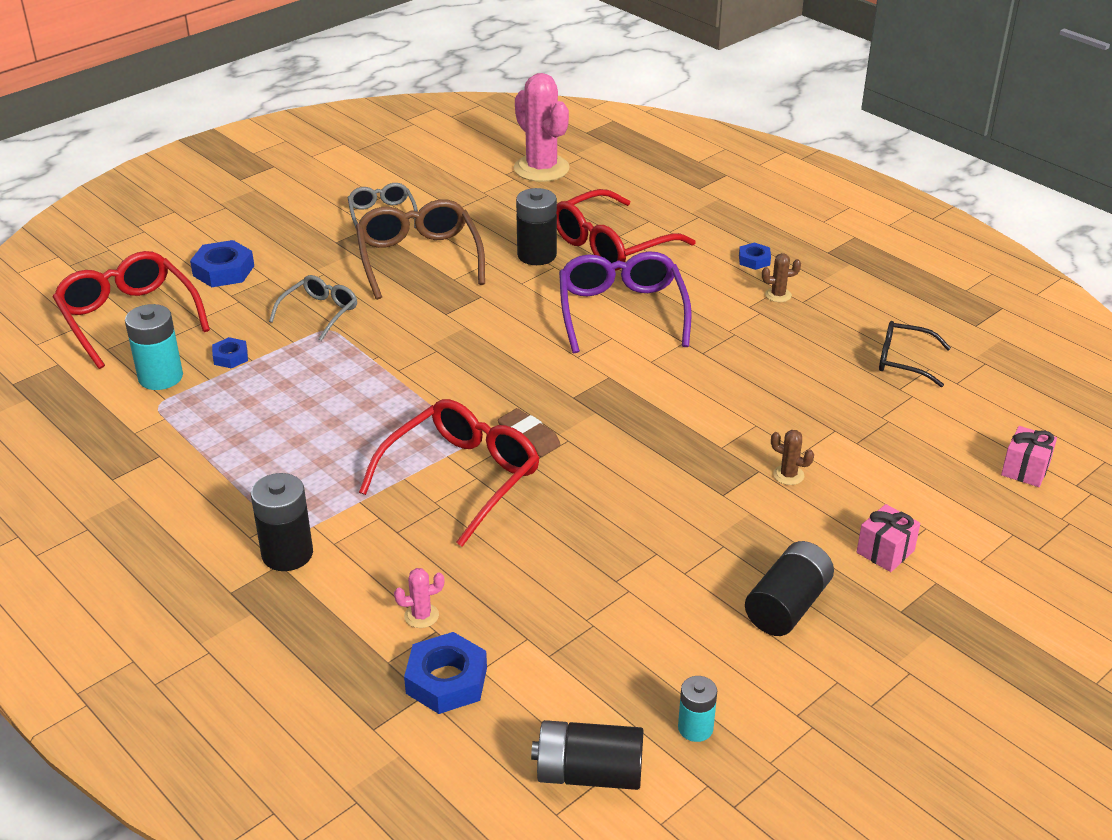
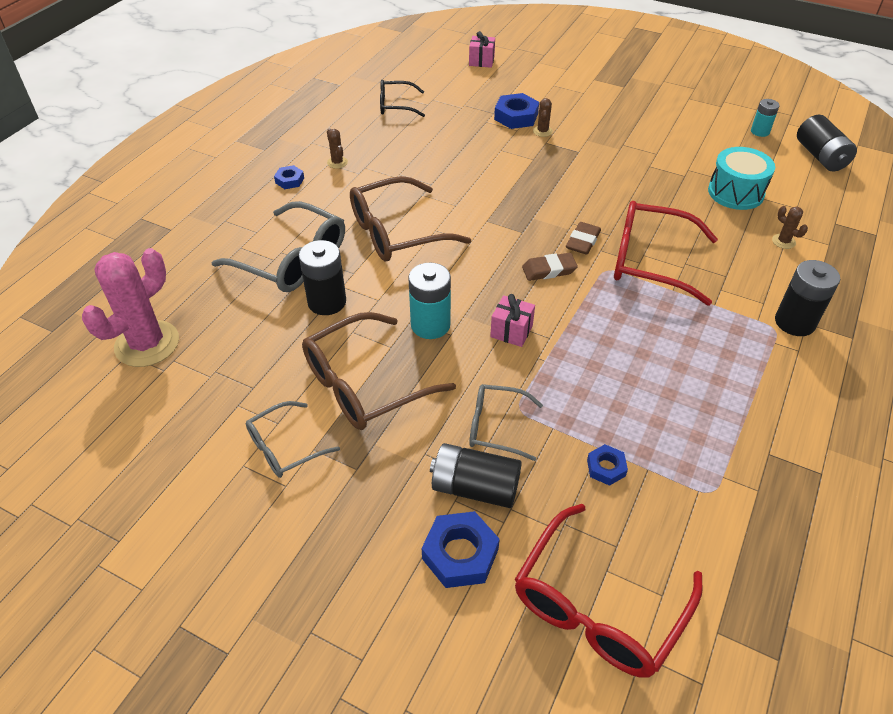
camera: 110 degrees left, 10 degrees up
(160, 377) = (672, 512): turquoise battery -> turquoise battery (430, 325)
(421, 616) = (783, 241): pink cactus -> brown cactus
(446, 680) = (817, 217): blue nut -> blue nut (516, 116)
(496, 397) = (549, 270): none -> brown eraser
(549, 617) = (735, 192): none -> turquoise drum
(611, 245) = (292, 260): red glasses -> grey glasses
(621, 311) = (396, 232): purple glasses -> brown glasses
(787, 606) = (651, 117): black battery -> black battery (475, 488)
(885, 552) = (583, 94): pink gift -> pink gift (511, 331)
(903, 361) = (396, 105): black glasses -> black glasses turned 90 degrees clockwise

